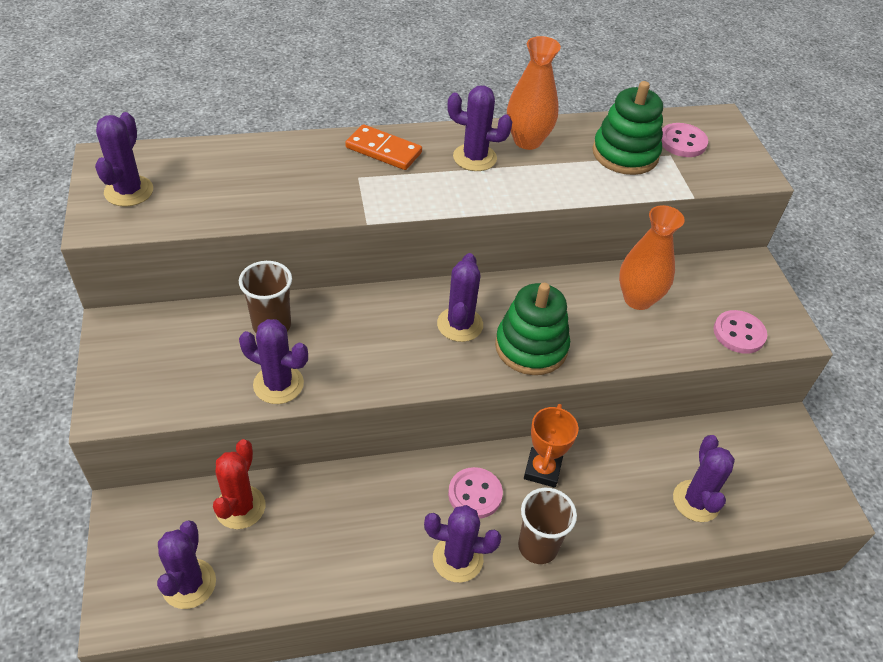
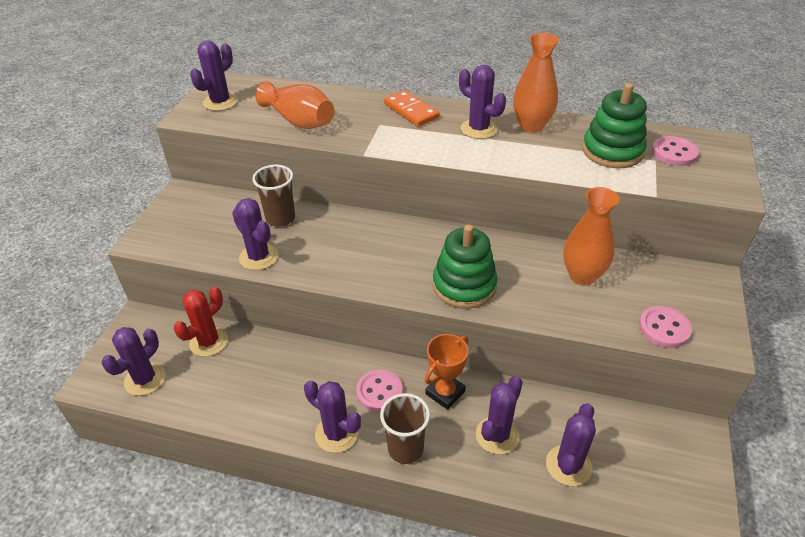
camera: 30 degrees right, 5 degrees down
(256, 195) = (299, 121): none -> orange vase
(460, 324) = (417, 254): purple cactus -> purple cactus (497, 435)

